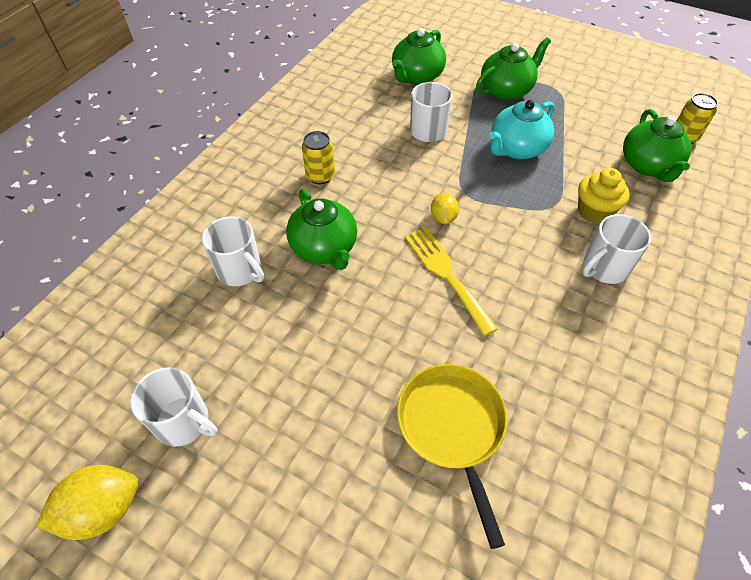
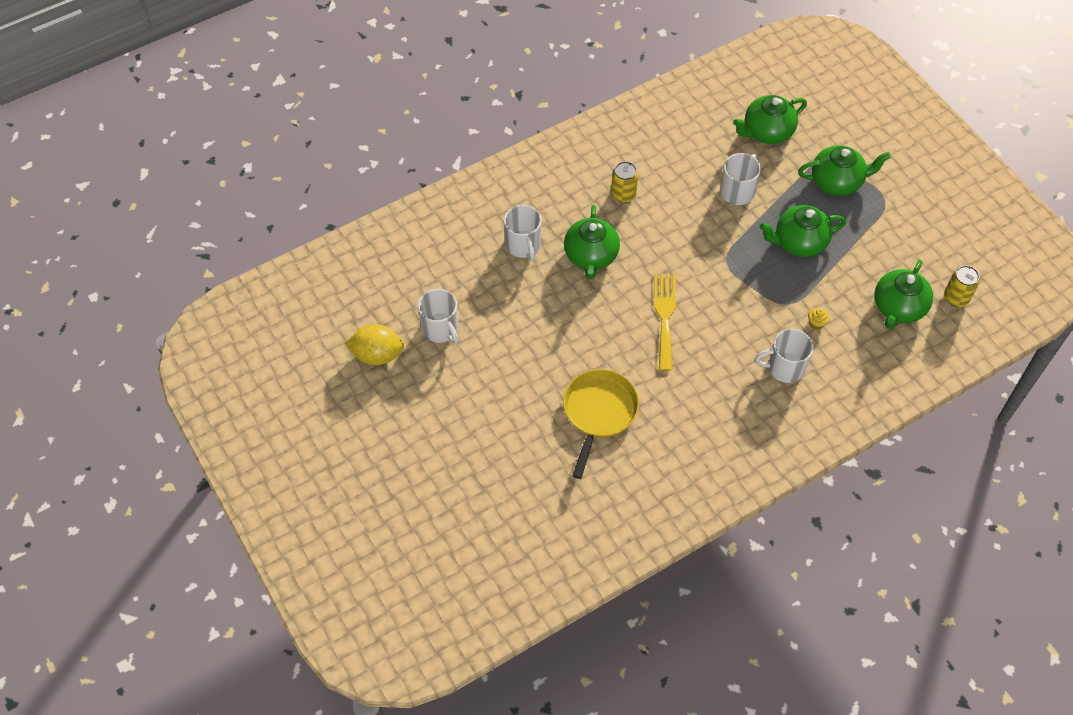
camera: 30 degrees right, 5 degrees up
(443, 217) = (694, 273): yellow lemon -> none
(516, 149) = (799, 242): turquoise teapot -> green teapot
(594, 211) = (816, 323): yellow cupcake -> yellow cupcake, size x0.51

